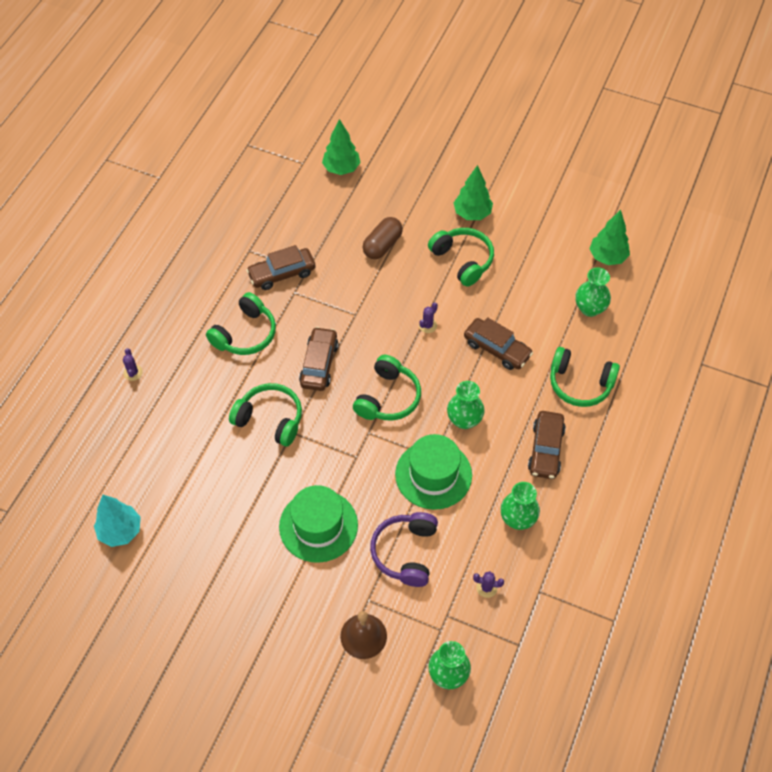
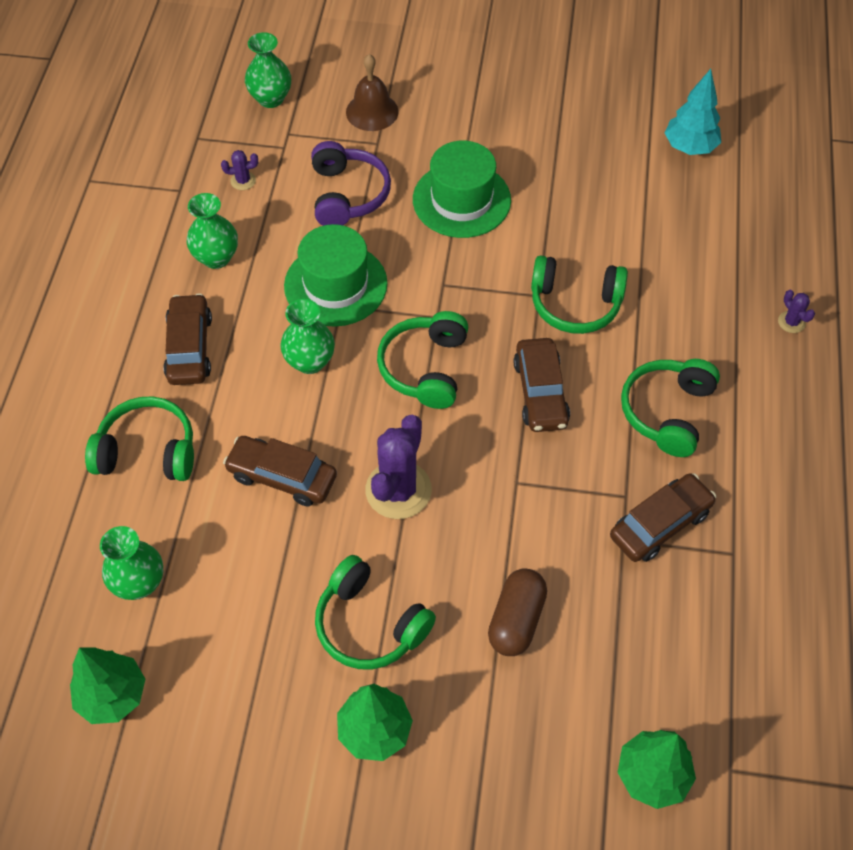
camera: 165 degrees right, 0 degrees up
(427, 325) = (398, 490): purple cactus -> purple cactus, size x2.22

